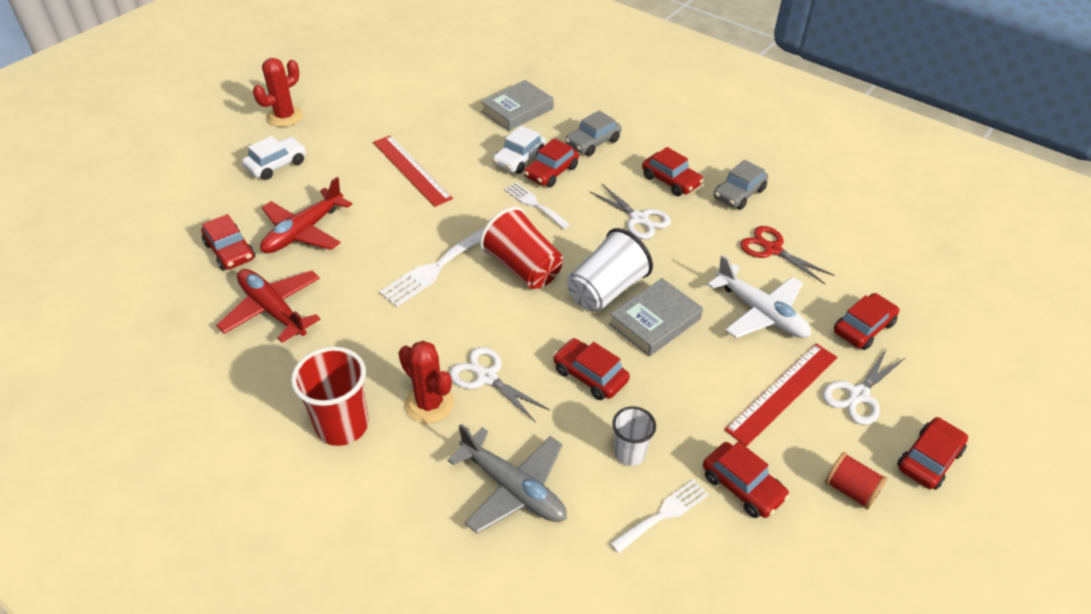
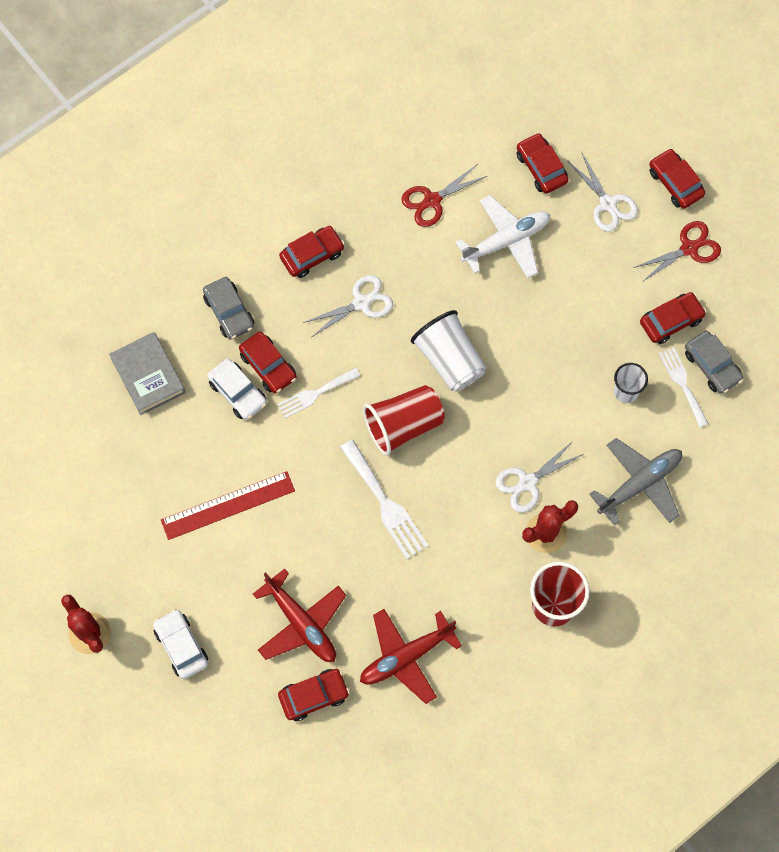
camera: 75 degrees left, 25 degrees up
(590, 375) = (544, 400): red car -> none
(655, 321) = (496, 330): grey book -> none
(739, 194) = (348, 199): grey car -> grey car (712, 365)
(782, 393) = (593, 258): red ruler -> none
(850, 490) = (689, 248): red spool -> red scissors

